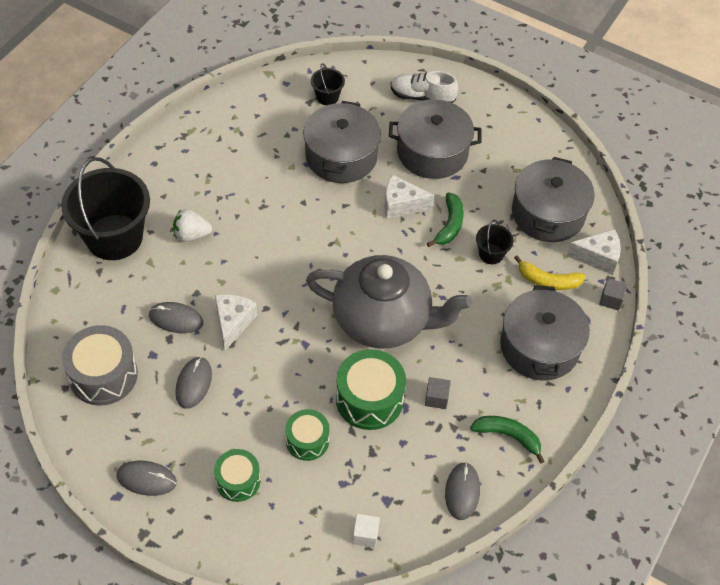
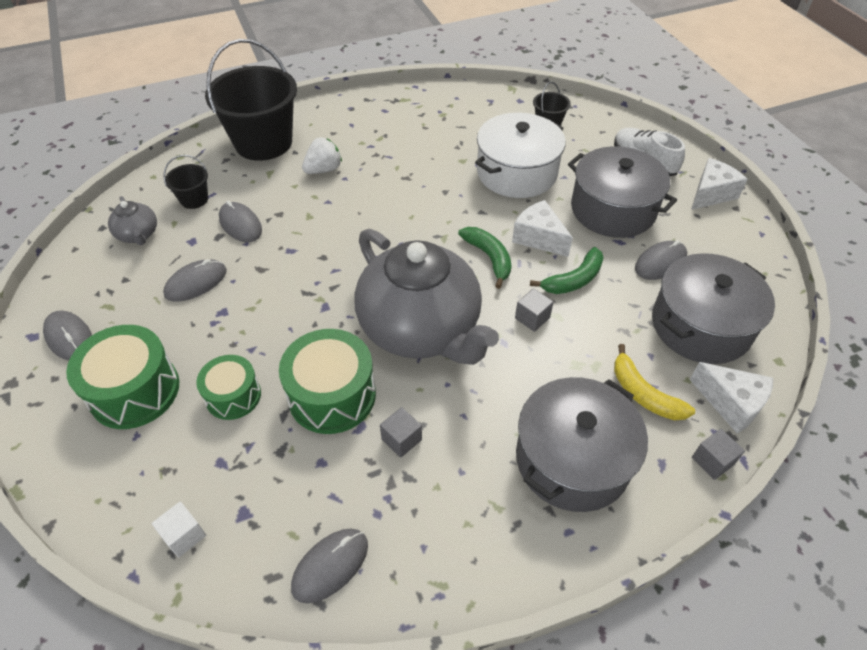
camera: 40 degrees right, 5 degrees down
(103, 375) = (138, 235): grey drum -> grey teapot
(191, 235) = (323, 170): white strawberry -> white strawberry turned 105 degrees clockwise
(233, 323) = (282, 253): white cheese -> white cheese (711, 194)
(238, 480) = (135, 391): green drum -> green drum, size x1.60
(341, 156) = (516, 173): grey pot -> white pot
(446, 269) = (532, 318): none -> grey cube
(491, 254) = (597, 330): black bucket -> black bucket (194, 199)
(493, 179) = (660, 262): none -> grey mouse
(508, 436) = (443, 538): green banana -> green banana (489, 258)

